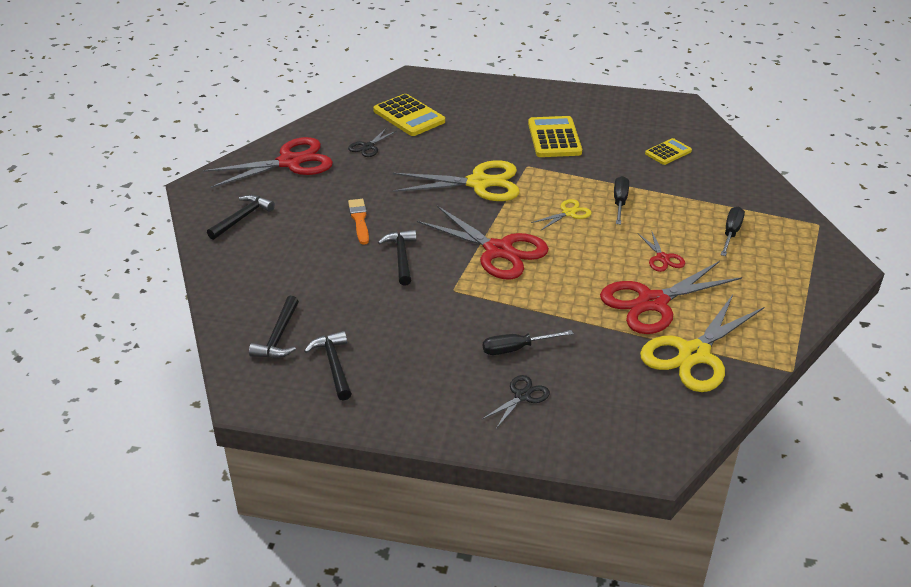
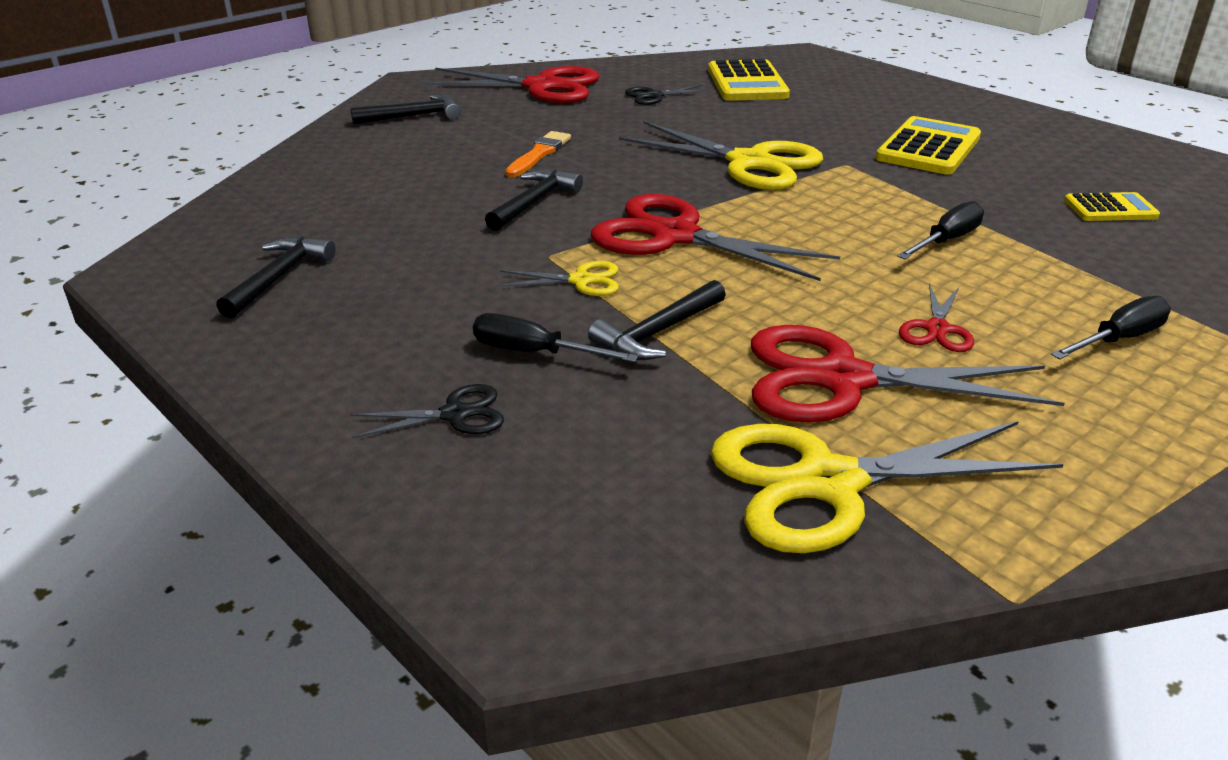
camera: 35 degrees right, 5 degrees down
(279, 336) = (269, 228): black hammer -> black hammer (658, 333)
(498, 250) = (675, 236): red scissors -> red scissors turned 135 degrees clockwise
(568, 213) = (842, 228): yellow scissors -> yellow scissors (581, 280)

